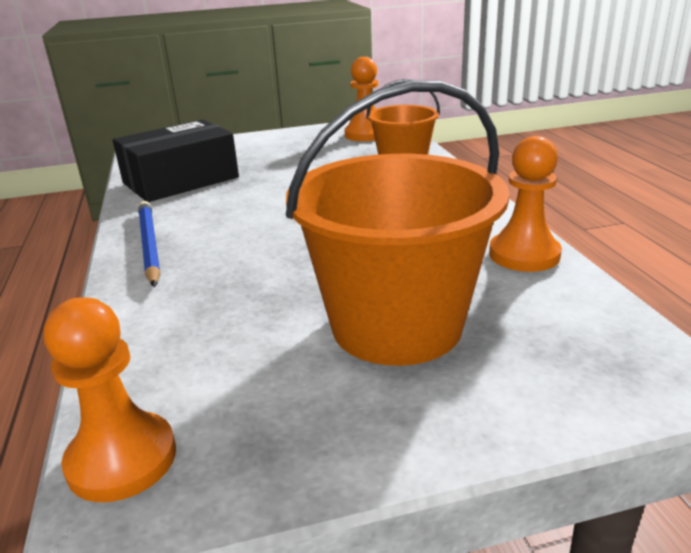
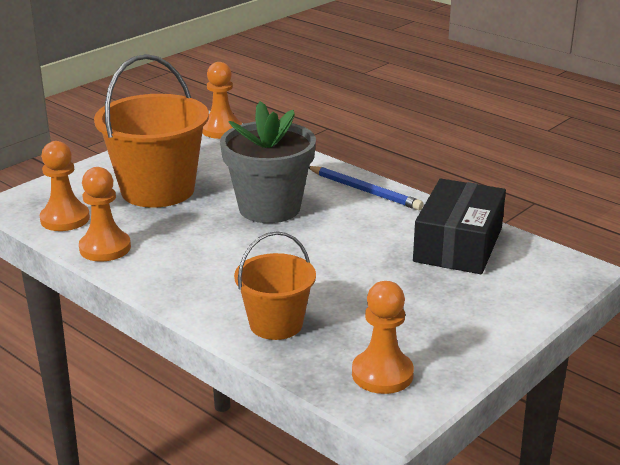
camera: 145 degrees right, 0 degrees up
(281, 253) = (269, 208): none -> grey flower pot
(573, 312) = (65, 219): none -> orange pawn

